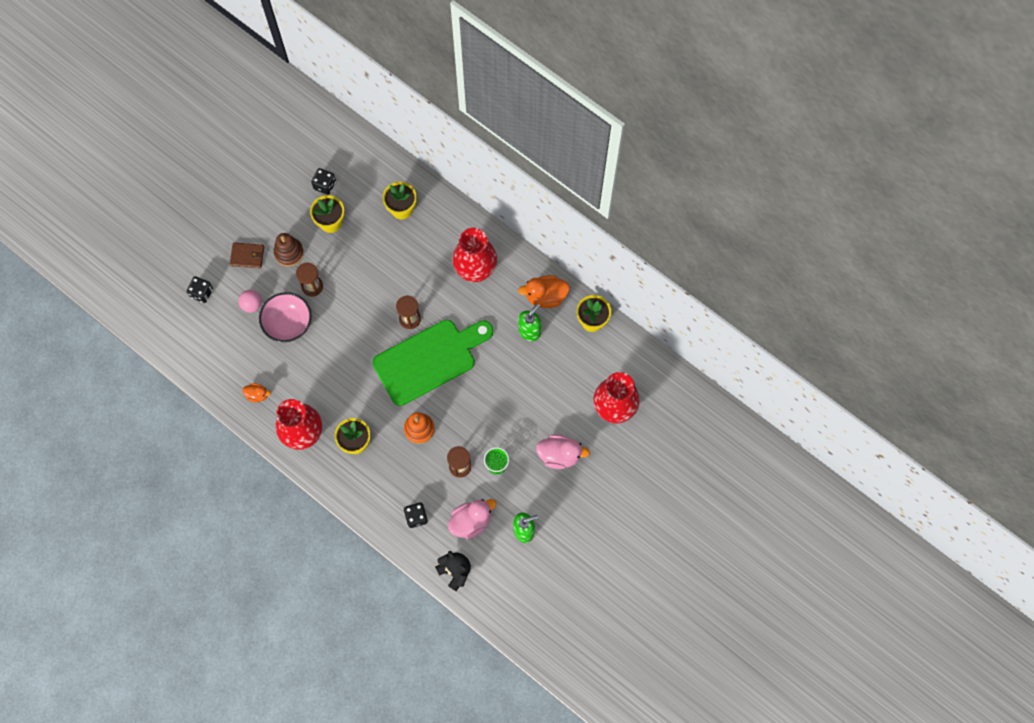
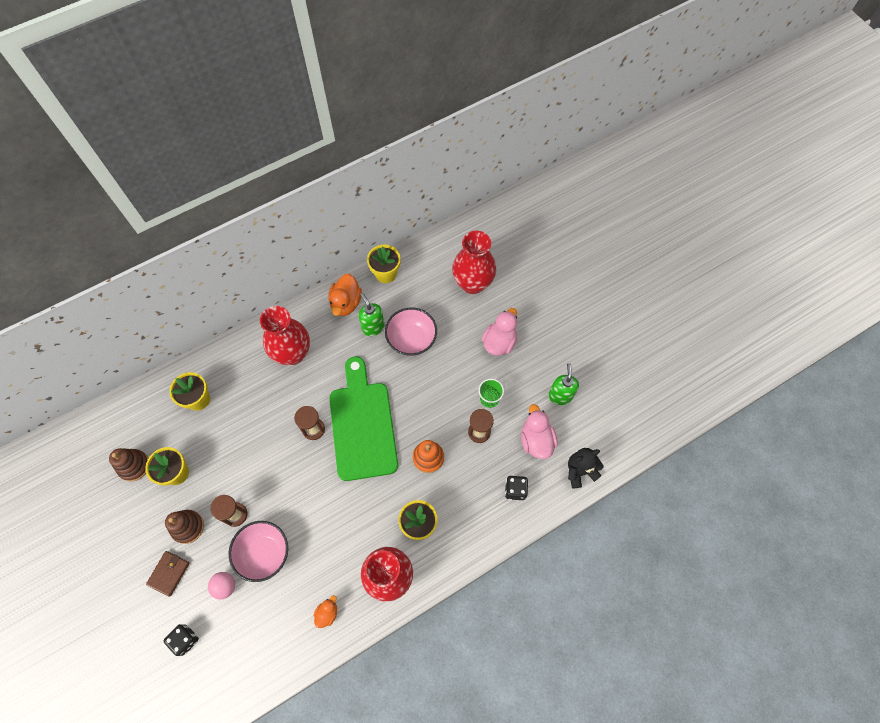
camera: 70 degrees left, 5 degrees down
(325, 185) = (134, 466): black dice -> brown stacking toy
(530, 372) = (411, 339): none -> pink bowl

